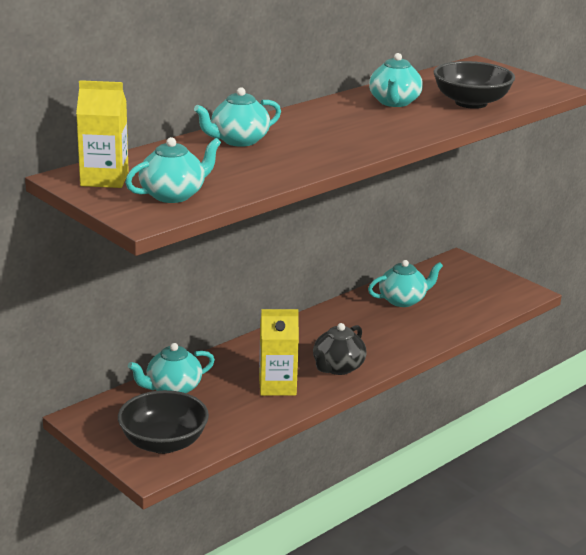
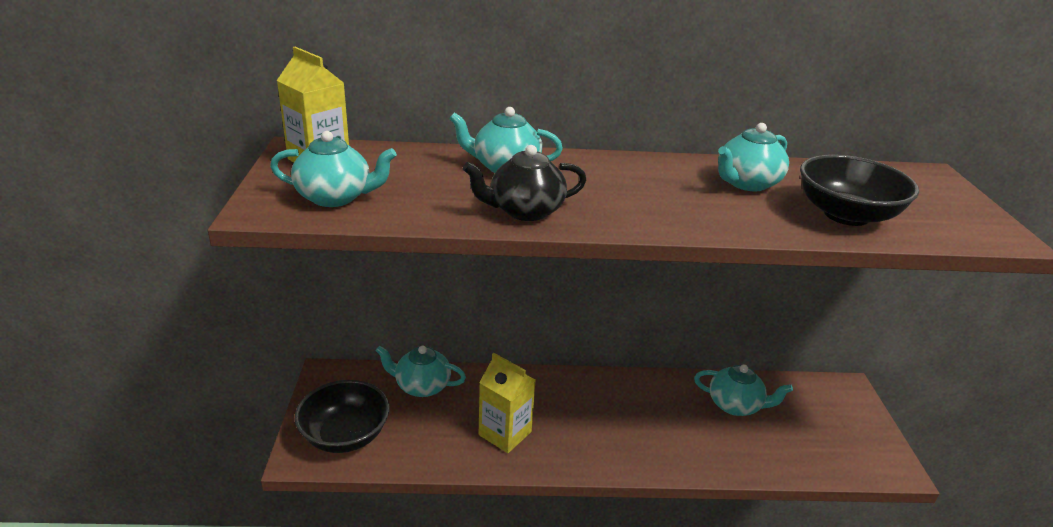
camera: 40 degrees right, 5 degrees up
(337, 368) = (582, 445): black teapot -> black teapot (525, 211)

